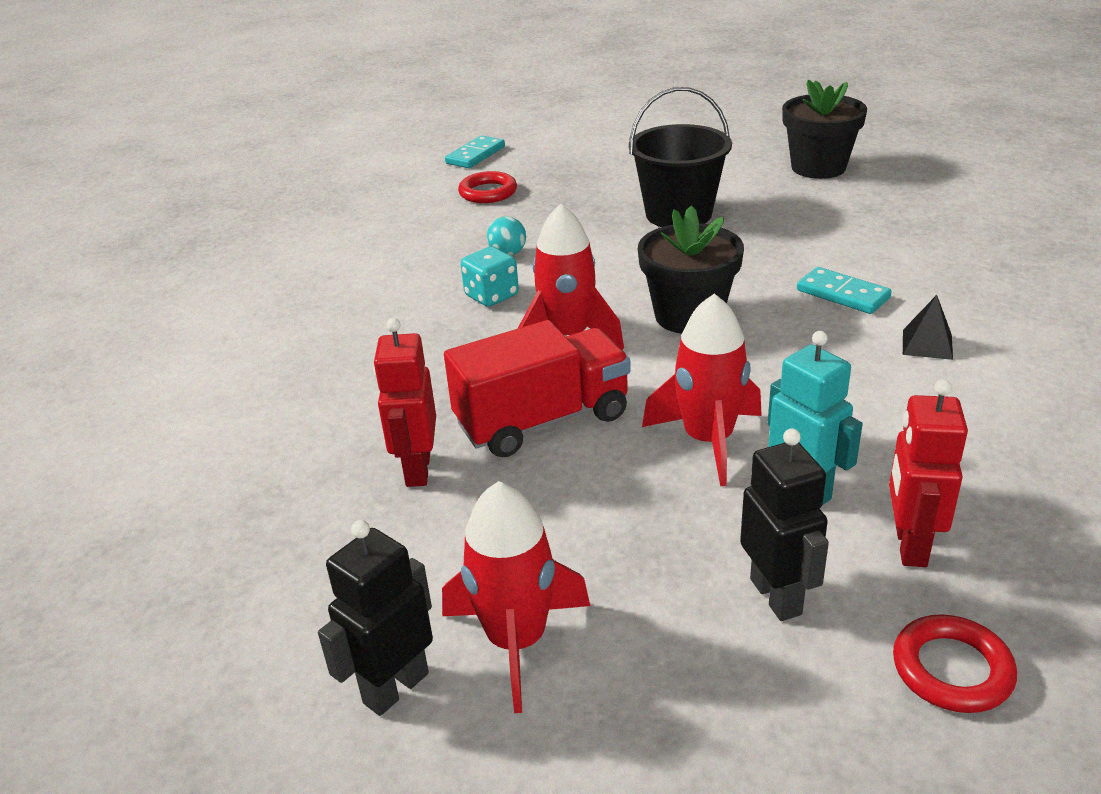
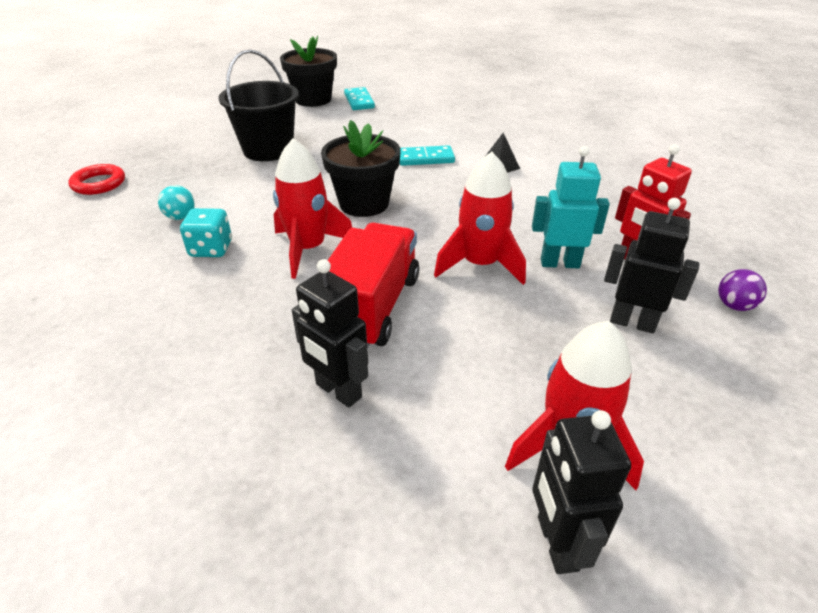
camera: 50 degrees left, 5 degrees up
(417, 469) = (338, 391): red robot -> black robot
(475, 155) = (46, 162): turquoise domino -> turquoise domino (359, 101)
(952, 669) = (734, 305): red ring -> purple ball

